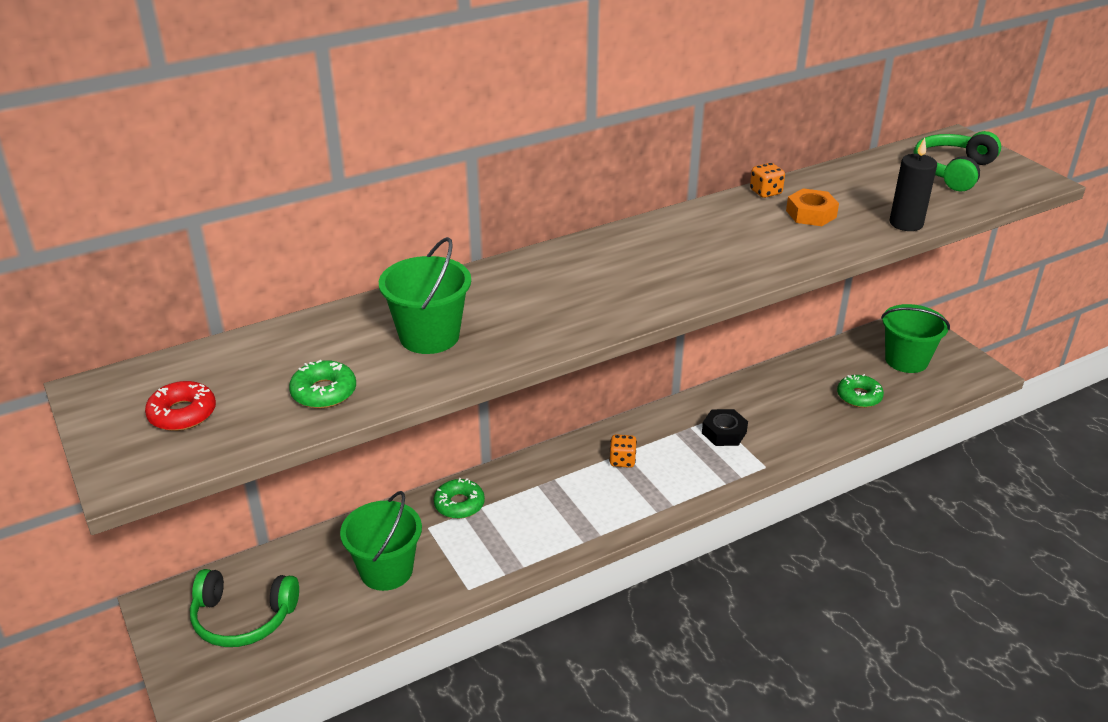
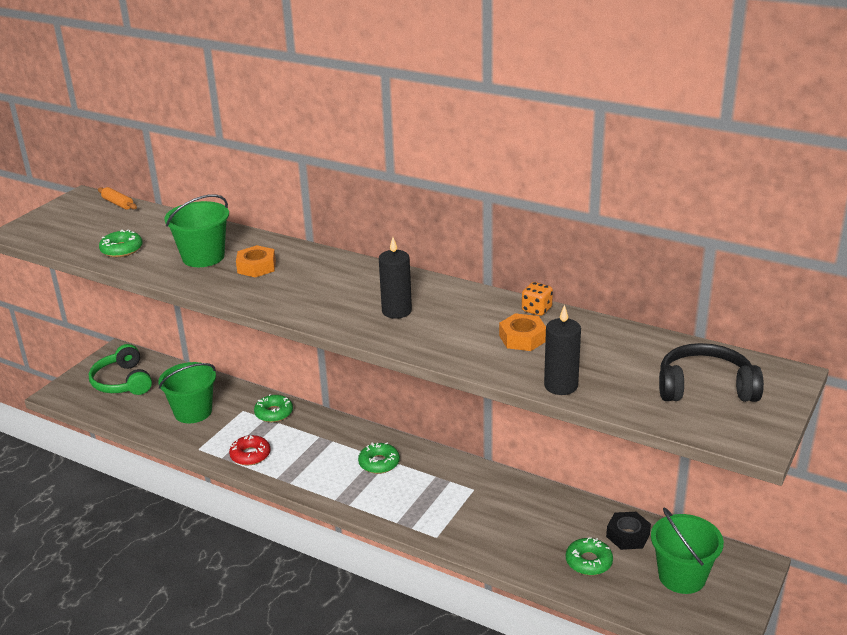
camera: 60 degrees right, 5 degrees down
(169, 364) = (118, 204): none -> orange rolling pin
(182, 414) = (76, 224): red donut -> red donut (250, 455)
(502, 308) = (256, 267): none -> orange nut
(622, 460) = (379, 463): orange dice -> green donut
(698, 256) = (396, 311): none -> black candle
(724, 433) = (459, 500): black nut -> black nut (628, 535)
(953, 171) = (705, 387): green headphones -> black headphones

